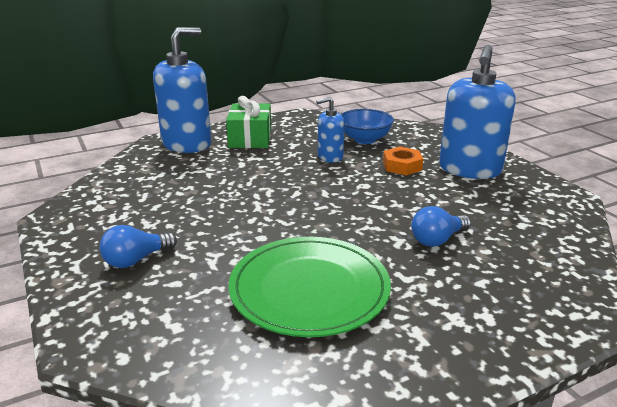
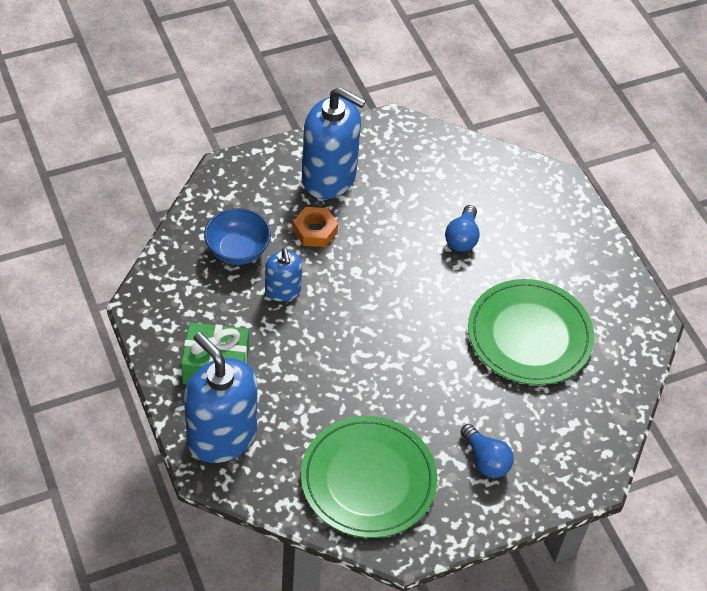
camera: 90 degrees left, 25 degrees up
(131, 199) = (368, 479): none -> green plate
(437, 240) = (462, 238): blue light bulb -> blue light bulb turned 45 degrees clockwise

